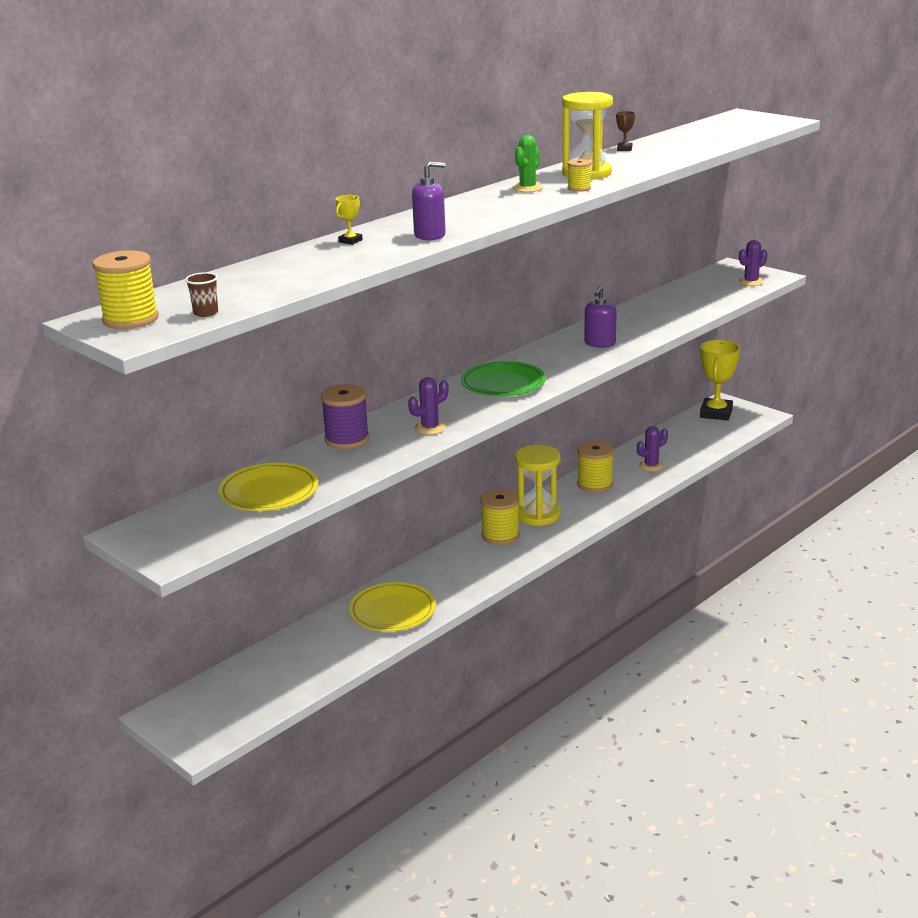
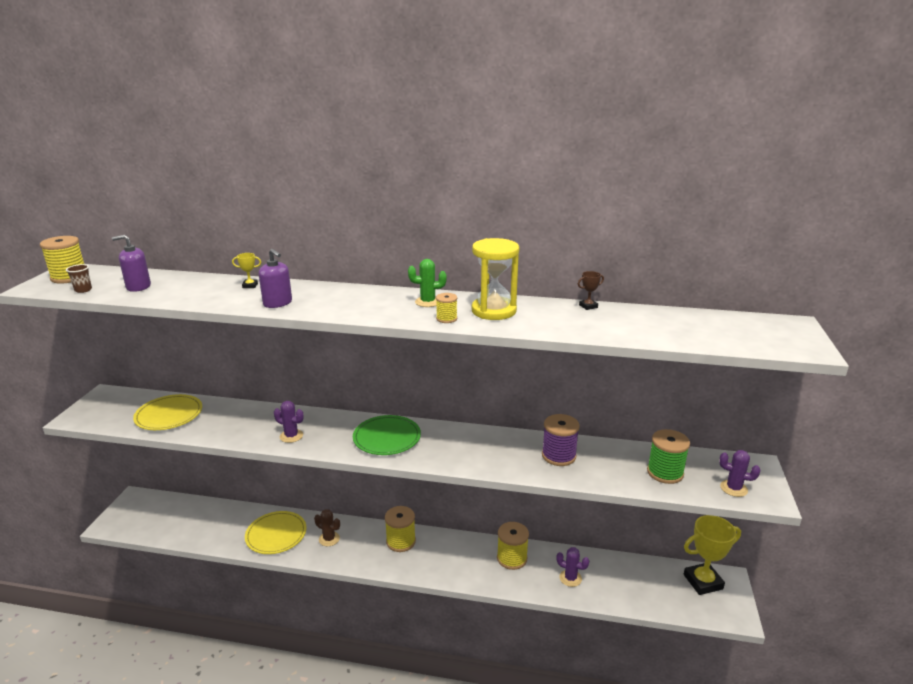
camera: 55 degrees right, 0 degrees up
(347, 439) = (256, 413): purple spool -> purple spool (558, 456)
(443, 577) = (329, 539): none -> brown cactus
(538, 515) = (442, 547): yellow hourglass -> none
(599, 343) = (500, 454): purple soap dispenser -> purple soap dispenser (138, 287)
(704, 295) = (665, 472): none -> green spool

